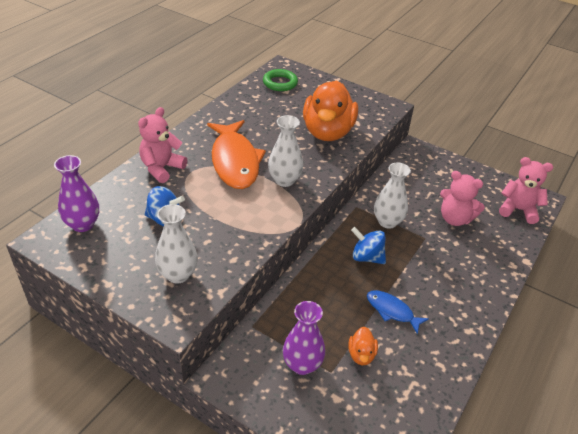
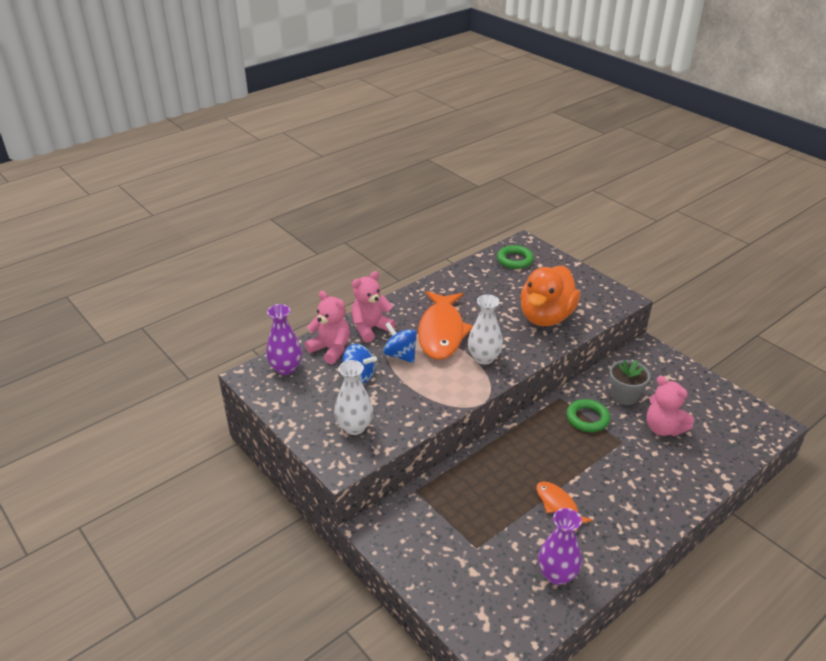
camera: 20 degrees right, 5 degrees down
(302, 364) = (451, 535): purple vase -> purple vase (557, 574)
(361, 355) = (512, 539): orange duck -> none
(367, 257) = (552, 449): blue spinning top -> blue spinning top (400, 355)
(387, 222) = (587, 418): white vase -> green ring
(392, 311) = (558, 505): blue fish -> orange fish
(411, 195) = (624, 396): none -> grey flower pot
(518, 210) = (741, 432): pink teddy bear -> pink teddy bear (331, 349)

